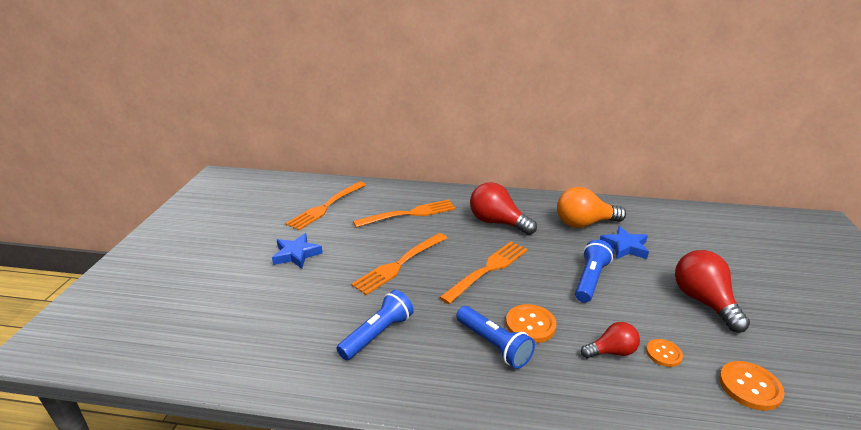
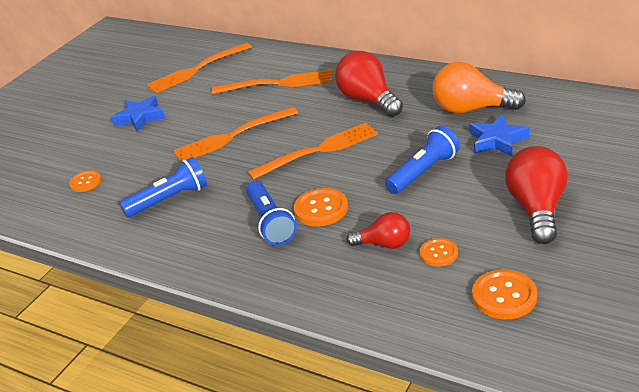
camera: 25 degrees right, 5 degrees up
(275, 327) = (85, 182): none -> orange button

